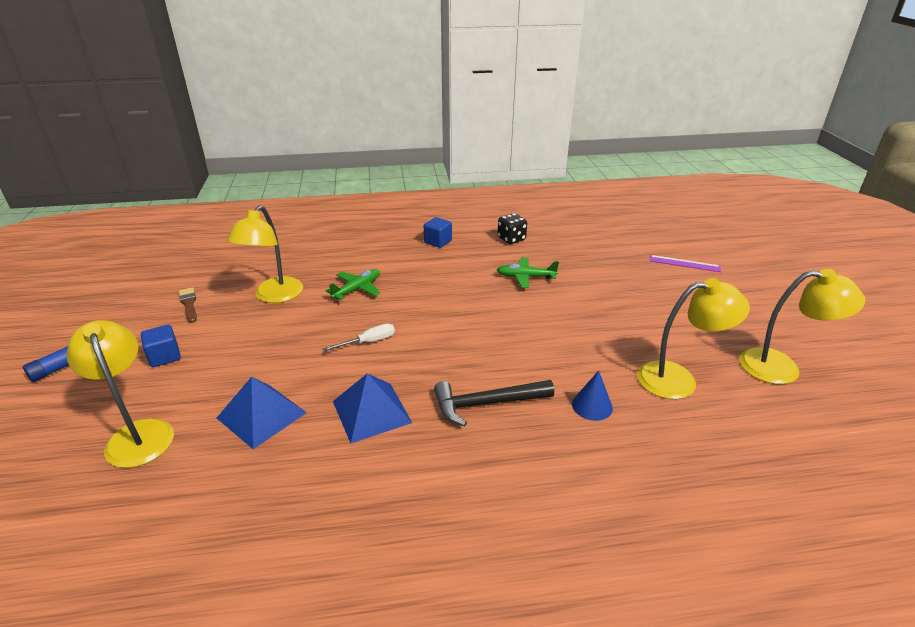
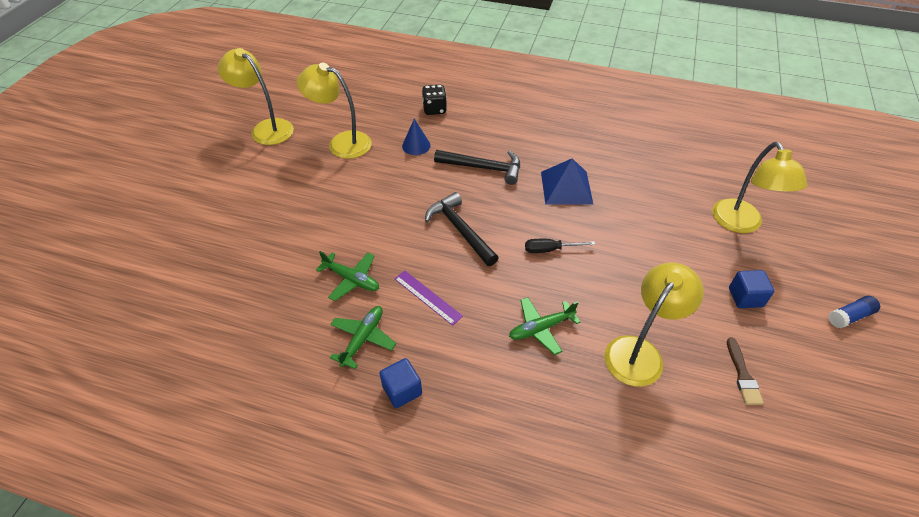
camera: 155 degrees left, 15 degrees up
(261, 415) = (648, 210): blue pyramid -> none
(368, 342) = (550, 249): white screwdriver -> black screwdriver
(466, 333) = (460, 230): none -> black hammer
(484, 253) = (363, 339): none -> green plane
(511, 239) = (306, 356): black dice -> black dice (434, 109)
(684, 263) = (180, 239): purple ruler -> purple ruler (428, 297)

